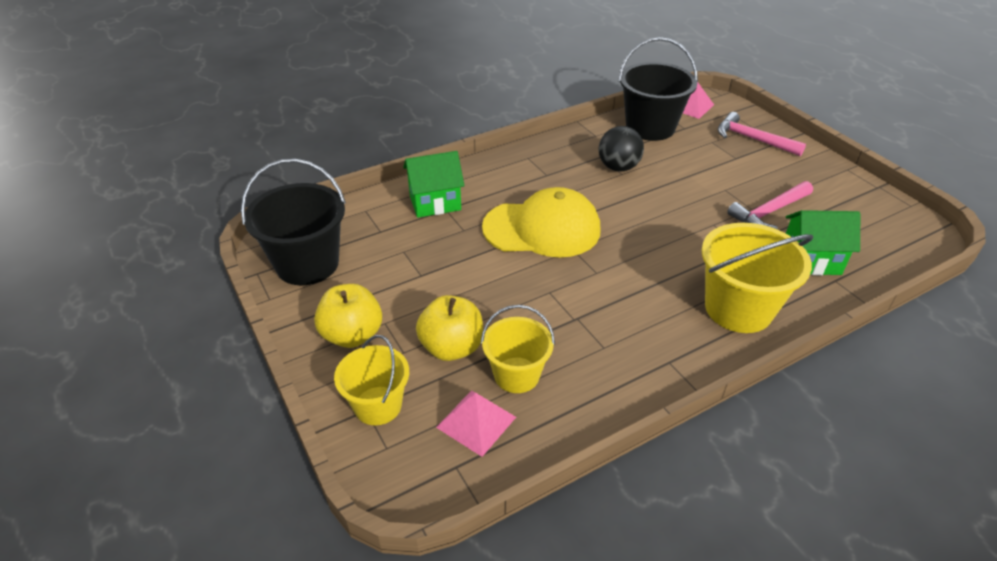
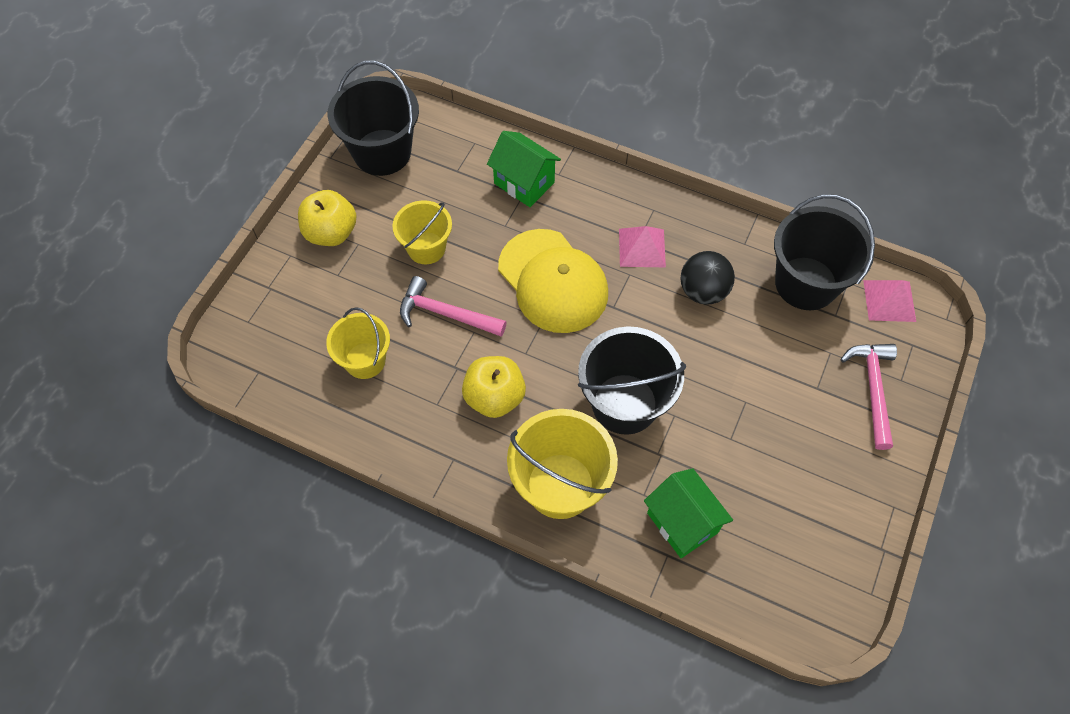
camera: 55 degrees right, 20 degrees up
(378, 405) = (278, 293): yellow bucket -> yellow bucket (426, 248)
(452, 347) = (363, 302): yellow apple -> yellow apple (494, 397)
(476, 422) = (303, 361): pink pyramid -> pink pyramid (642, 247)
(685, 242) = (624, 404): none -> black bucket
(769, 212) = (737, 457): pink hammer -> pink hammer (446, 314)

